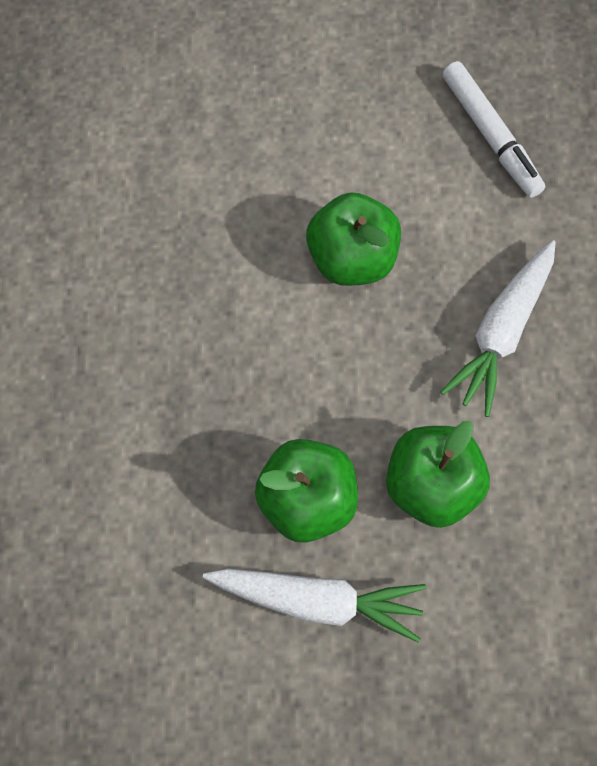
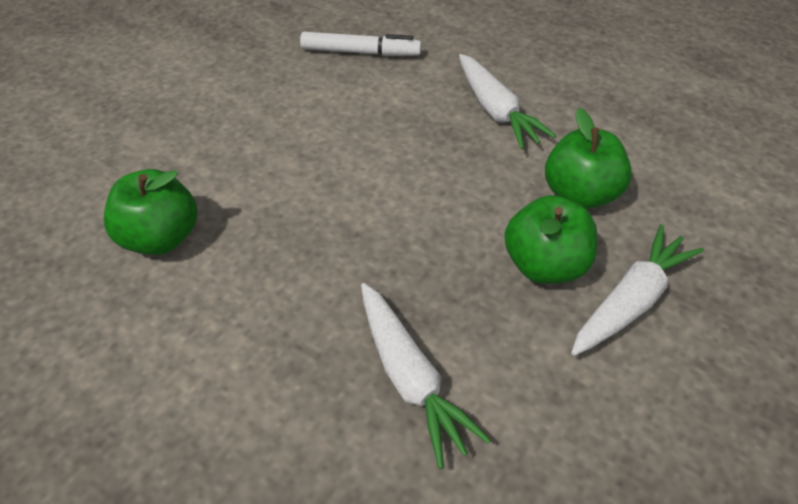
camera: 55 degrees left, 20 degrees down
(105, 456) = (410, 377): none -> white carrot
(352, 258) = (380, 149): green apple -> green apple (161, 237)

